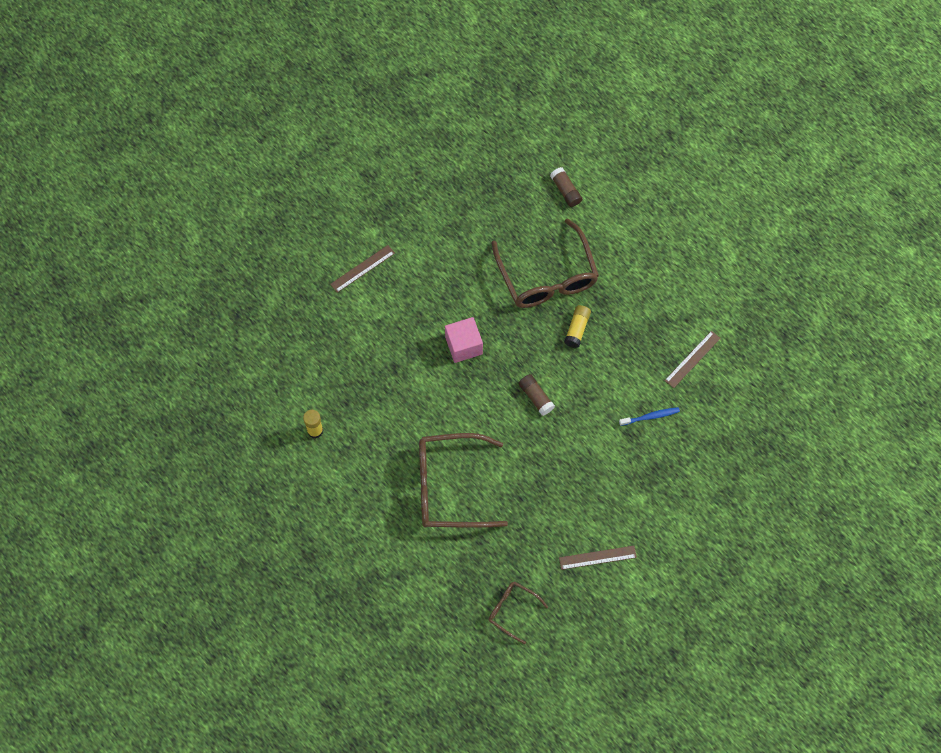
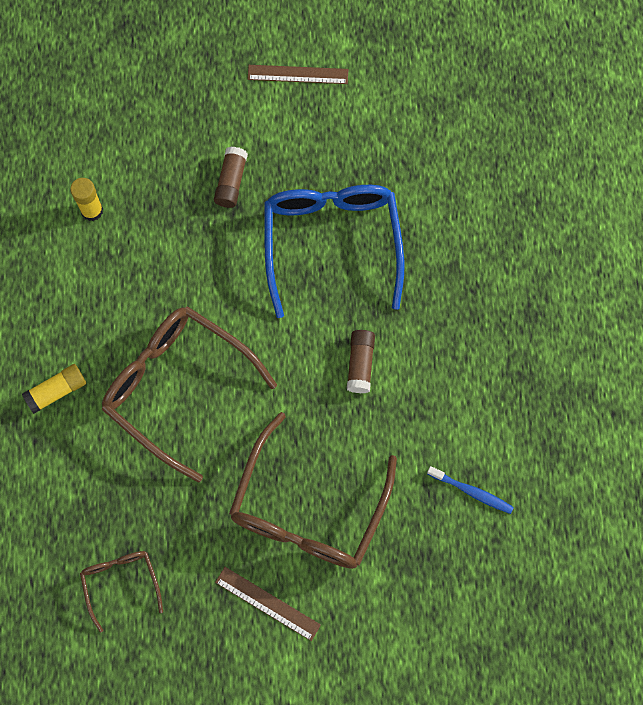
camera: 40 degrees right, 5 degrees up
(463, 345) = (332, 243): pink cube -> blue glasses
(547, 276) = (494, 237): brown glasses -> brown glasses (308, 508)
(565, 191) = (601, 158): brown glue stick -> brown glue stick (231, 182)
(577, 329) = (475, 324): yellow glue stick -> yellow glue stick (57, 391)
(692, 359) = (580, 464): brown ruler -> none

